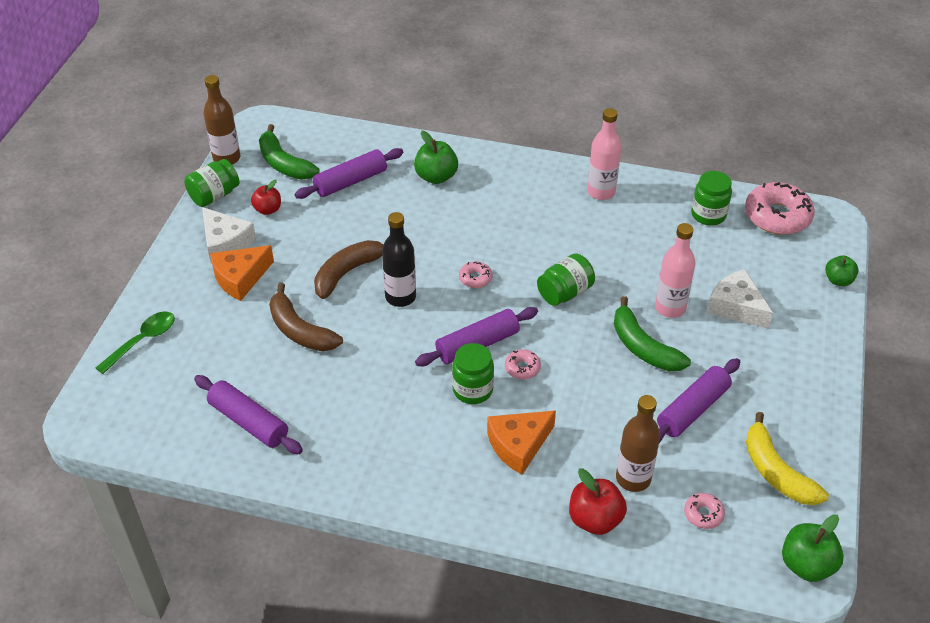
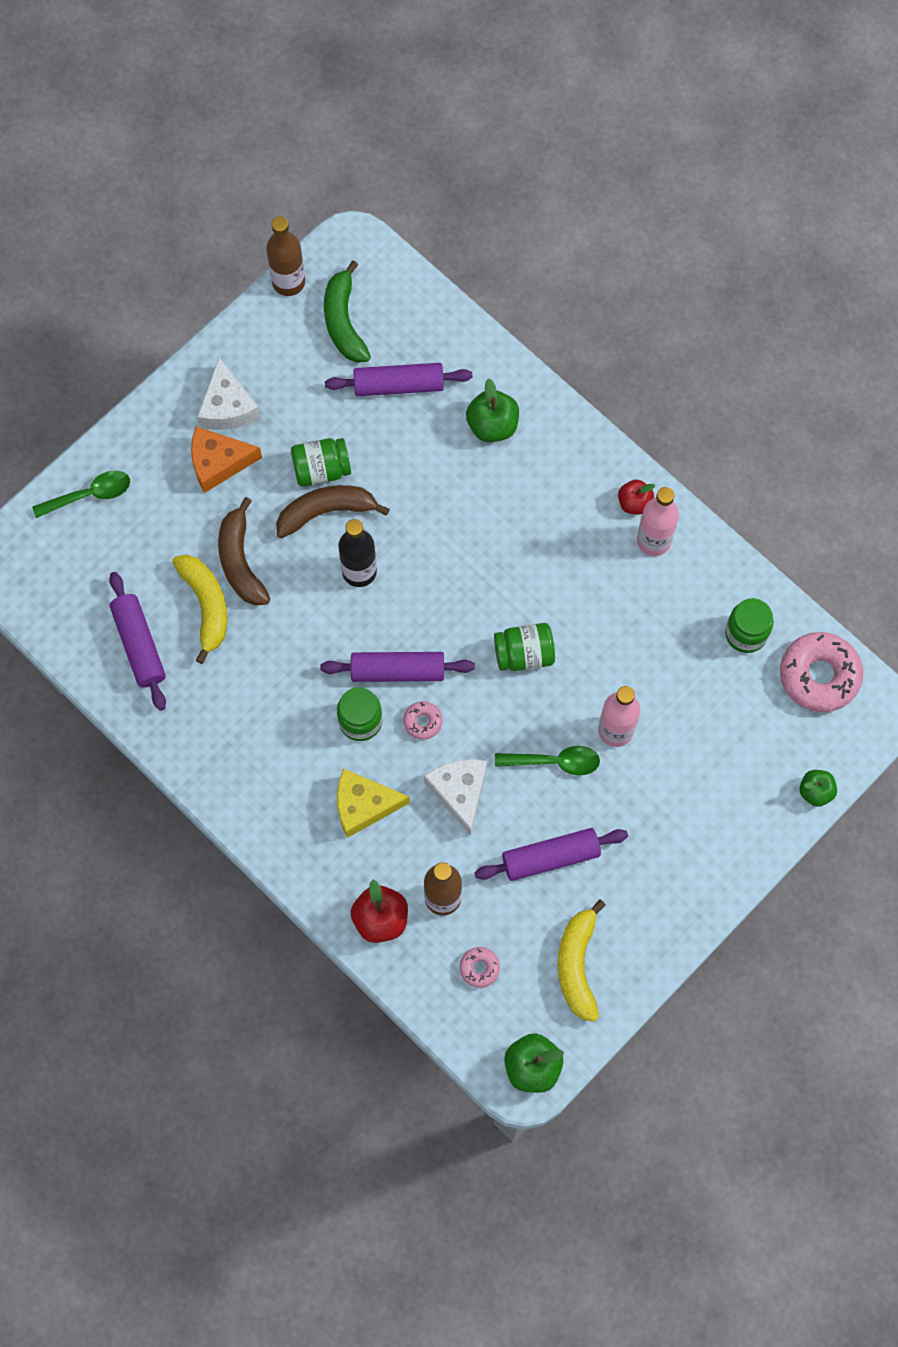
camera: 30 degrees right, 25 degrees up
(214, 195) = (249, 332): green jar -> green jar (321, 469)
(268, 209) = (292, 381): red apple -> red apple (634, 503)
(290, 371) = (206, 606): none -> yellow banana
(475, 278) = (447, 587): pink donut -> none
(518, 445) = (364, 805): orange cheese -> yellow cheese
(643, 347) = (555, 762): green banana -> green spoon
(736, 307) = (683, 766): white cheese -> white cheese (459, 792)

